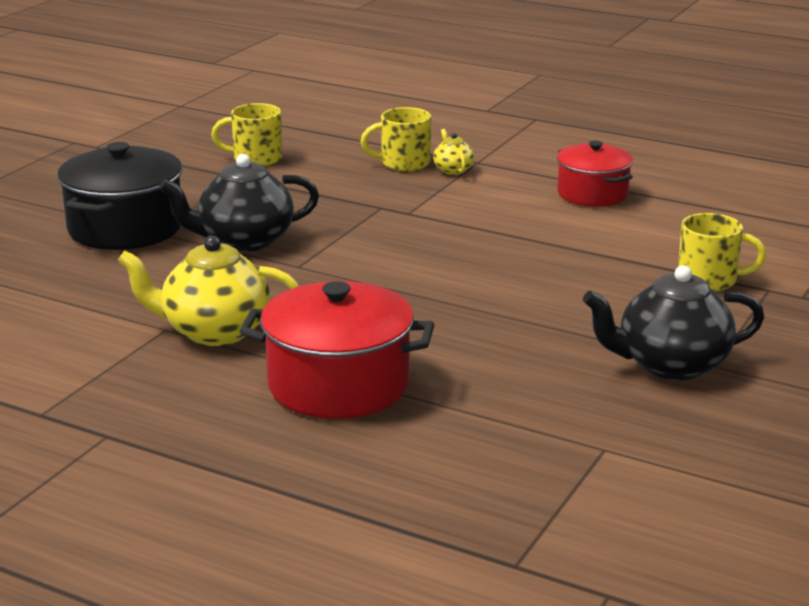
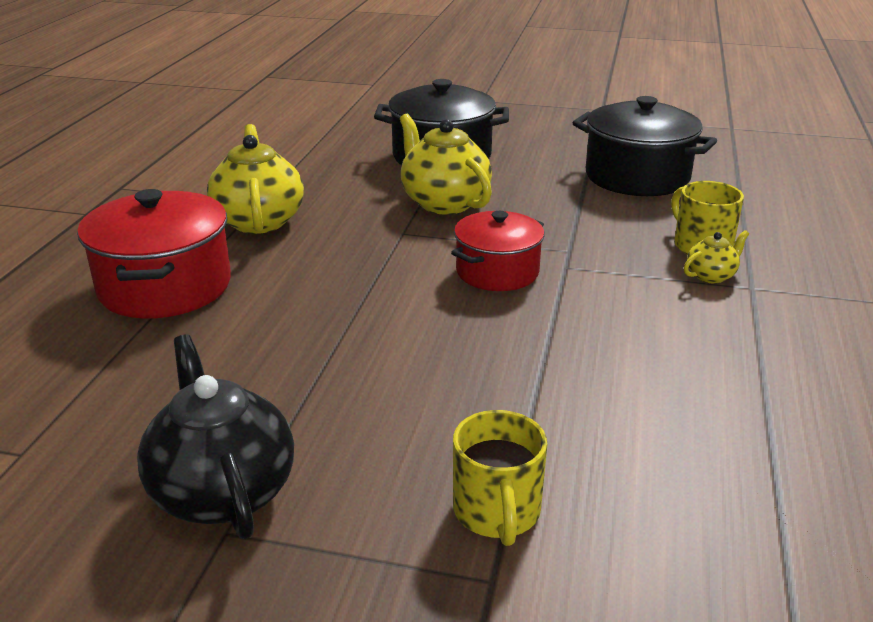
camera: 75 degrees right, 5 degrees up
(244, 241) = (444, 202): black teapot -> yellow teapot
(255, 159) = (637, 177): yellow mug -> black pot
(592, 194) = (727, 381): red pot -> red pot (497, 272)

